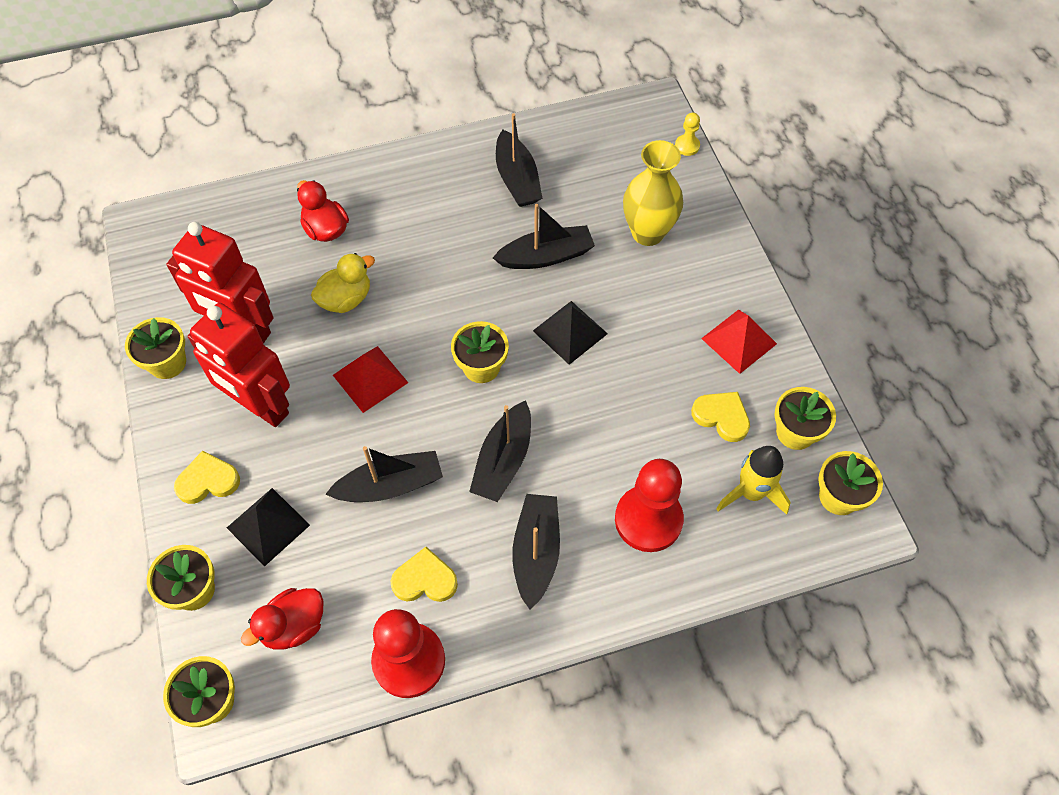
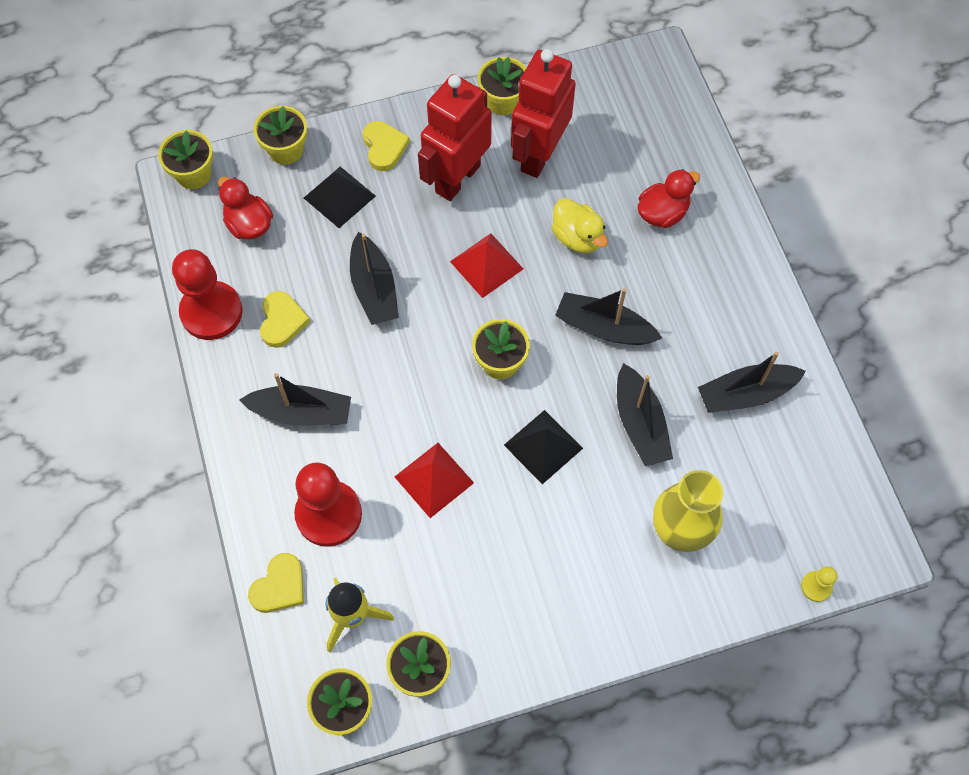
camera: 90 degrees right, 5 degrees up
(503, 460) = (396, 383): black boat -> black boat (604, 327)
(721, 417) = (440, 595): yellow heart -> yellow heart (279, 586)
(739, 341) = (535, 622): red pyramid -> red pyramid (434, 479)

